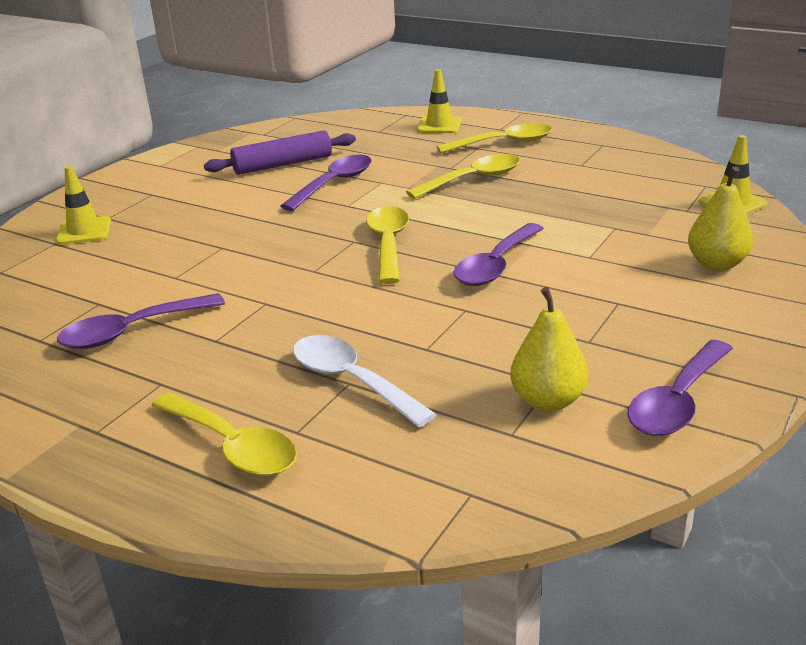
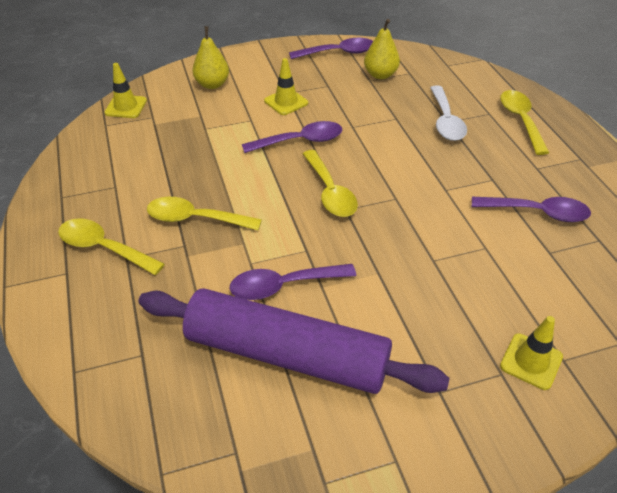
camera: 140 degrees left, 15 degrees up
(283, 164) = (287, 354): purple rolling pin -> purple rolling pin, size x1.76
(388, 244) = (330, 192): yellow spoon -> yellow spoon turned 60 degrees counterclockwise
(439, 125) = (90, 318): yellow traffic cone -> yellow traffic cone (286, 102)

